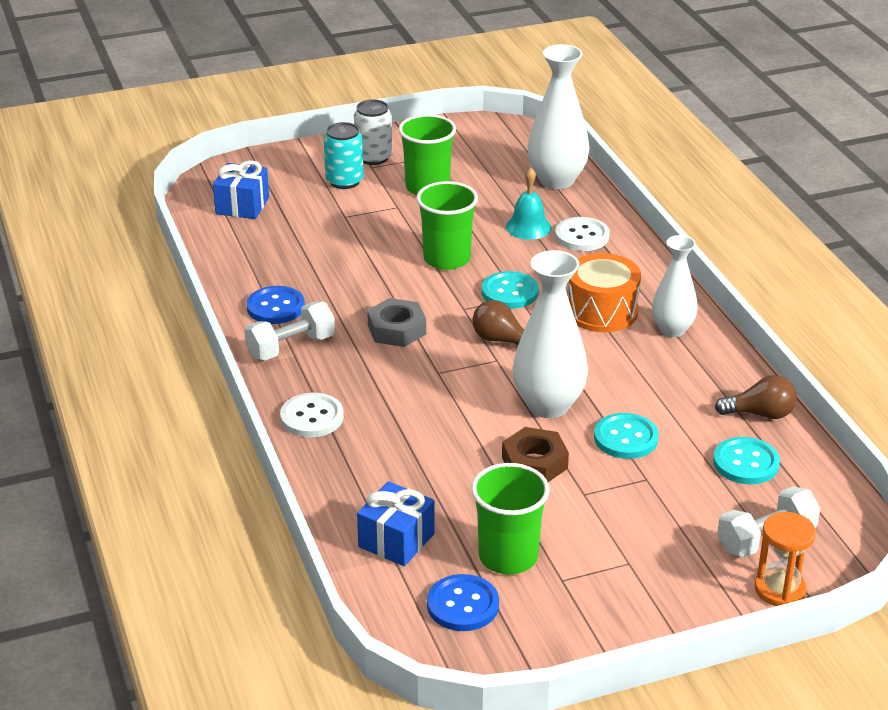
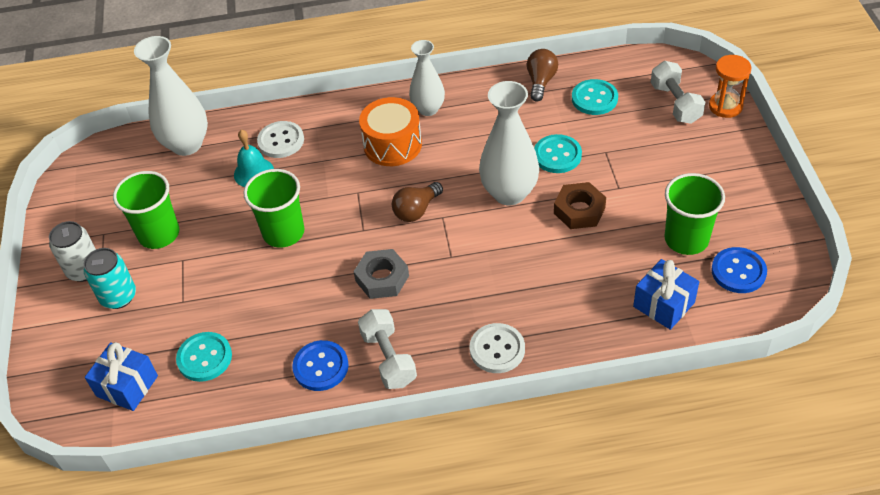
camera: 75 degrees left, 15 degrees up
(510, 292) = (349, 197): turquoise button -> turquoise button (204, 358)

